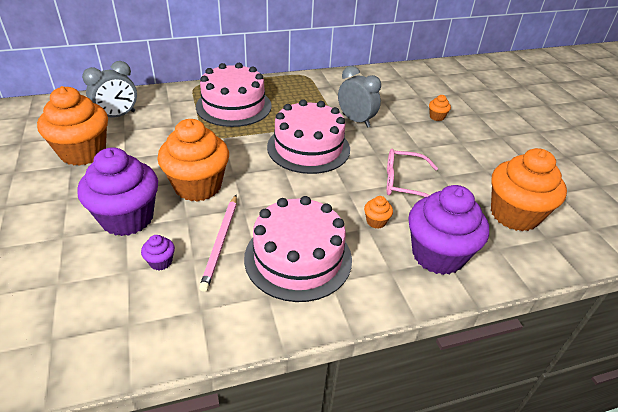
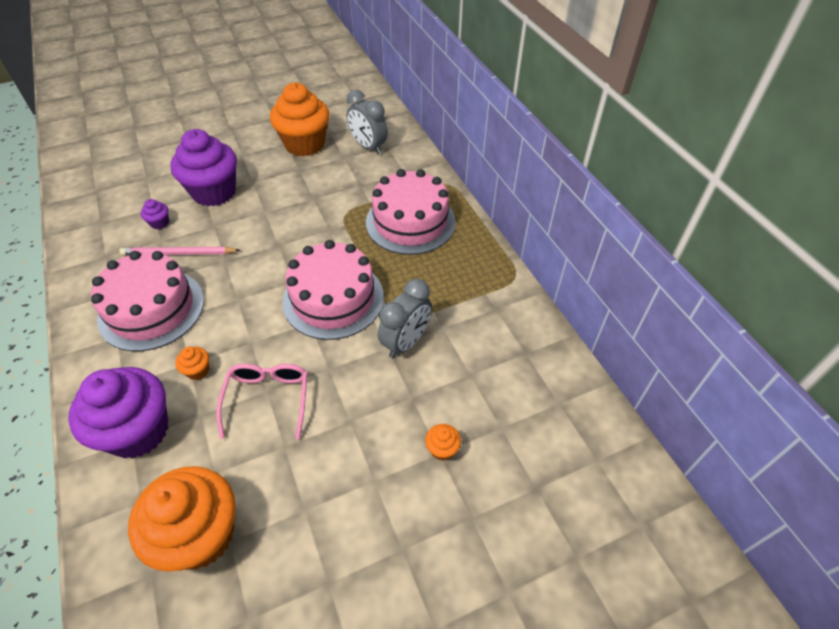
camera: 85 degrees right, 10 degrees up
(198, 186) = (258, 224): orange cupcake -> none

